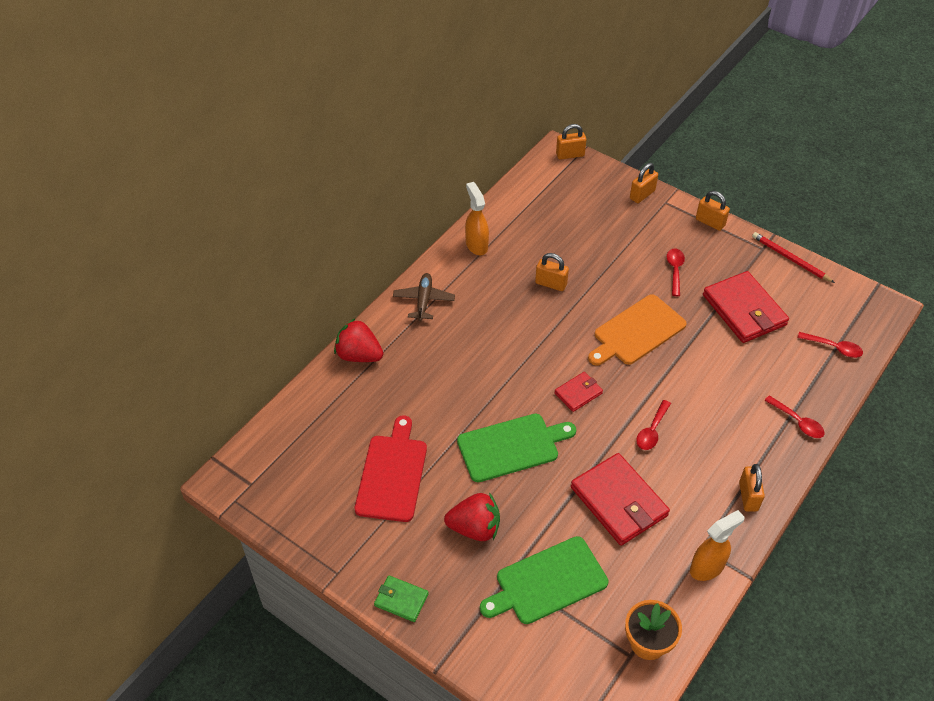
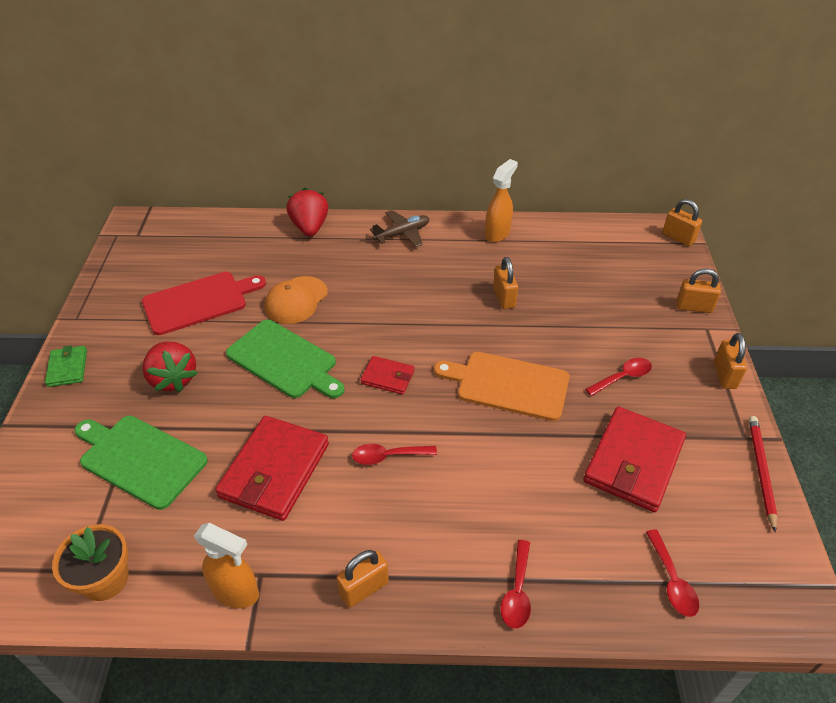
camera: 55 degrees right, 5 degrees down
(447, 408) = (296, 300): none -> orange cap

